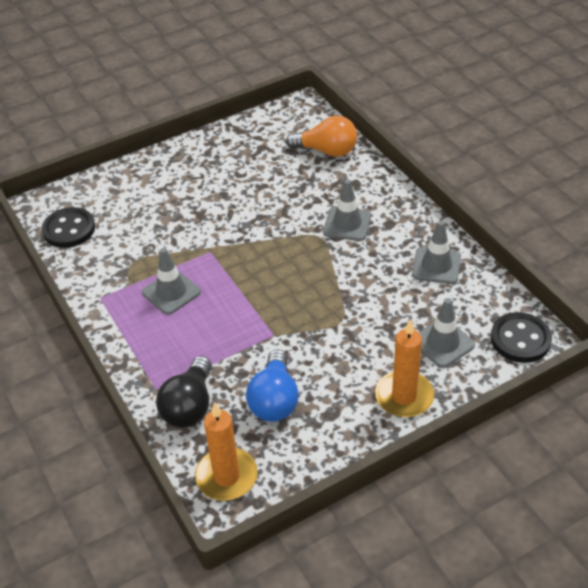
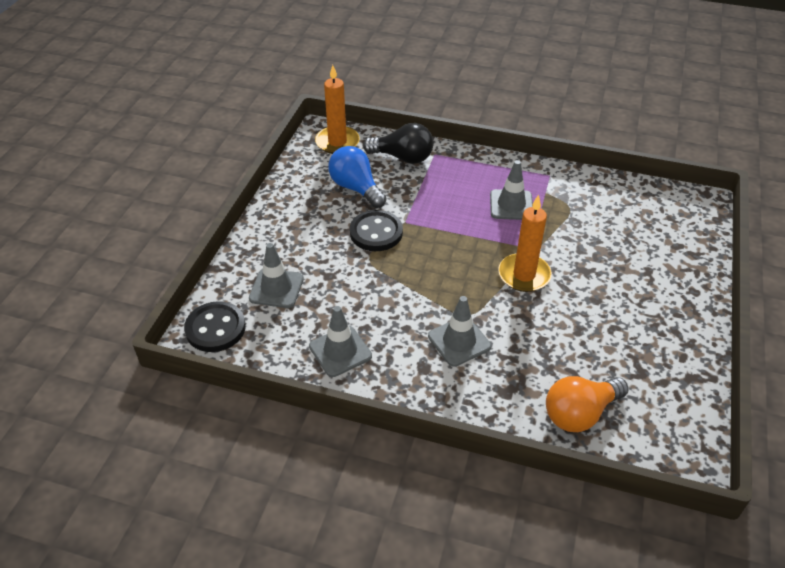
camera: 135 degrees right, 0 degrees up
(69, 229) = (649, 199): black button -> black button (376, 232)
(189, 406) = (403, 157): black light bulb -> black light bulb turned 135 degrees clockwise
(404, 396) = (272, 237): orange candle -> orange candle (524, 275)

